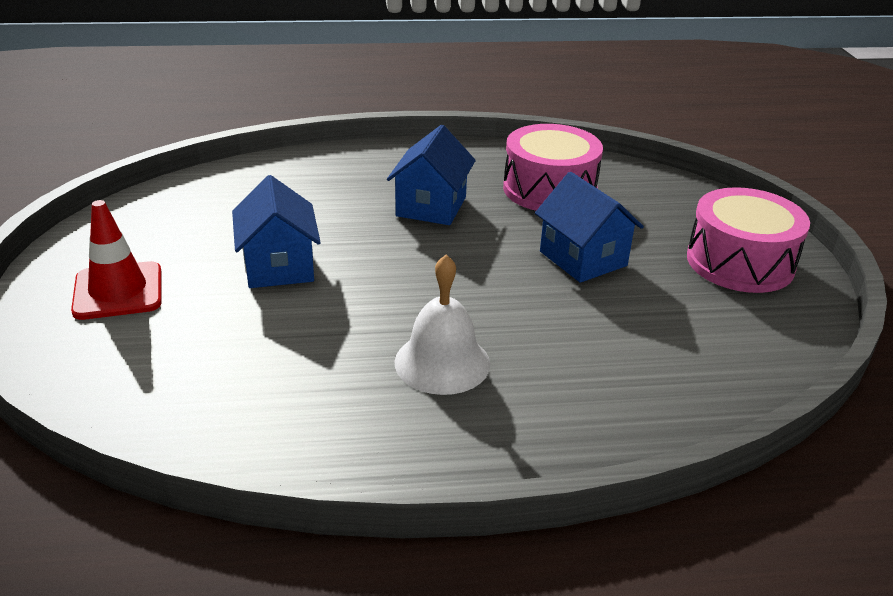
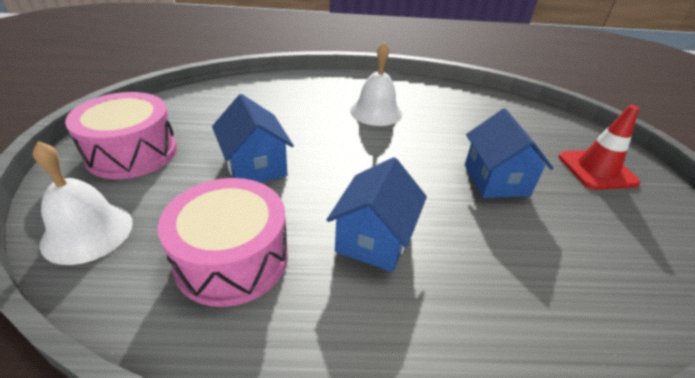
camera: 175 degrees left, 5 degrees up
(683, 197) = (87, 232): none -> white bell

